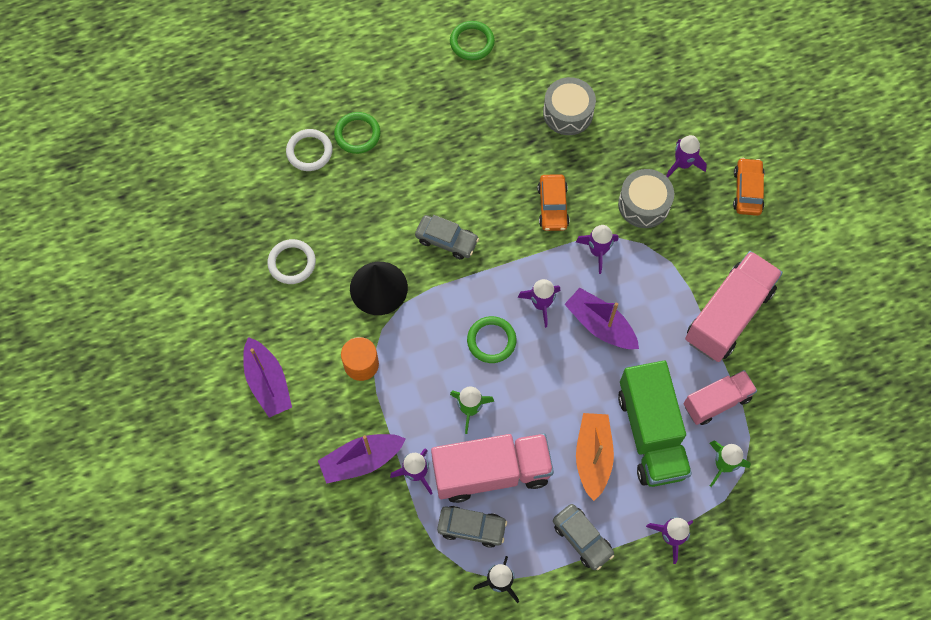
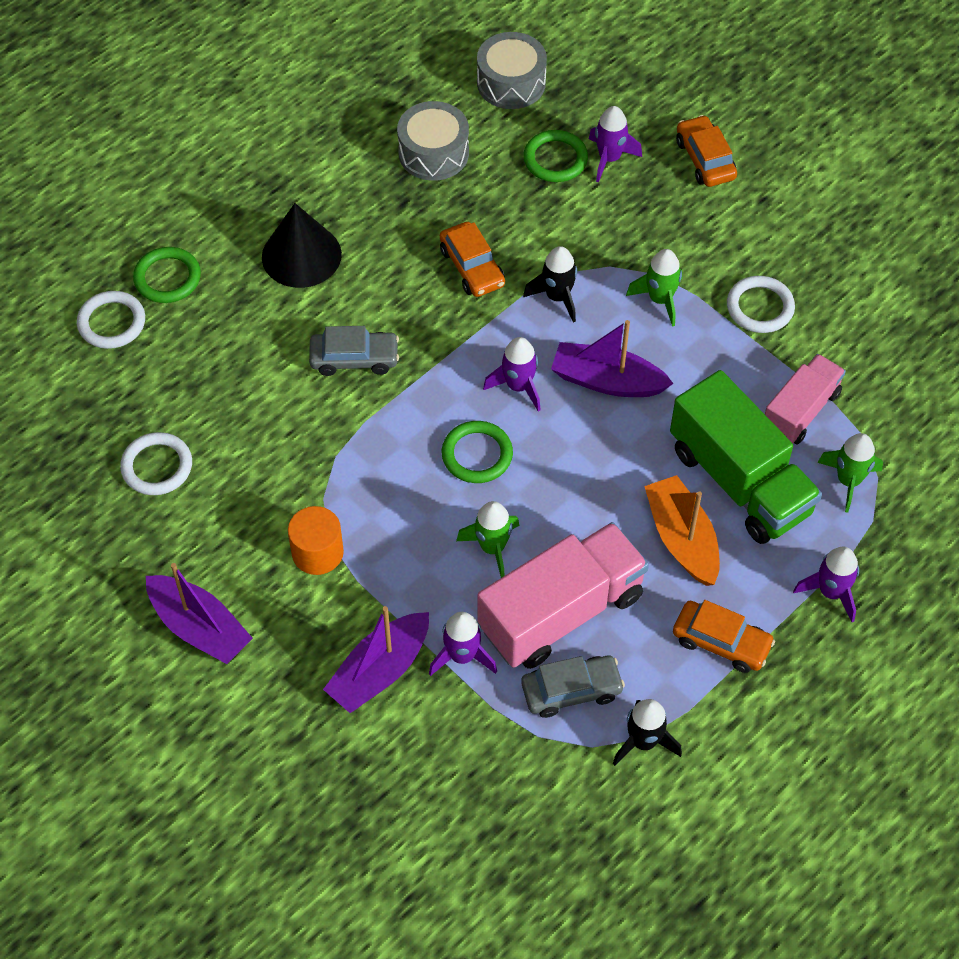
camera: 25 degrees left, 10 degrees down
(378, 288) = (292, 450): black cone -> black cone (301, 255)
(472, 42) = (265, 116): green ring -> green ring (555, 159)
(582, 538) = (721, 642): grey car -> orange car
(597, 251) = (557, 297): purple rocket -> black rocket
(644, 204) = (586, 221): grey drum -> grey drum (511, 83)
(664, 281) = (660, 299): none -> green rocket
(728, 315) = (760, 307): pink truck -> white ring

